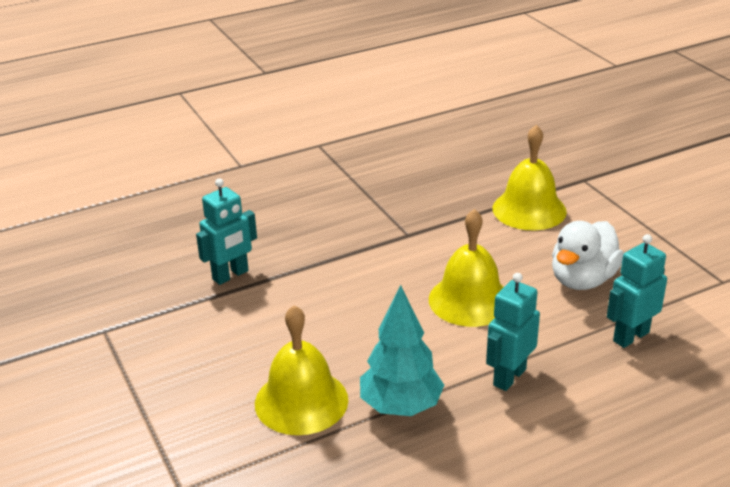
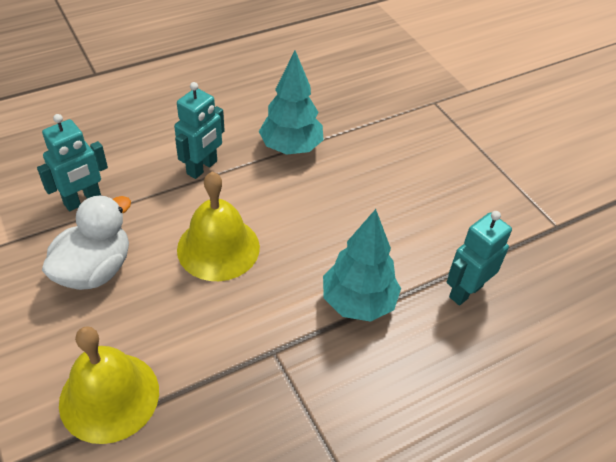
camera: 175 degrees right, 15 degrees up
(301, 401) = (367, 155): yellow bell -> none
(333, 265) = (358, 302): none -> turquoise tree

